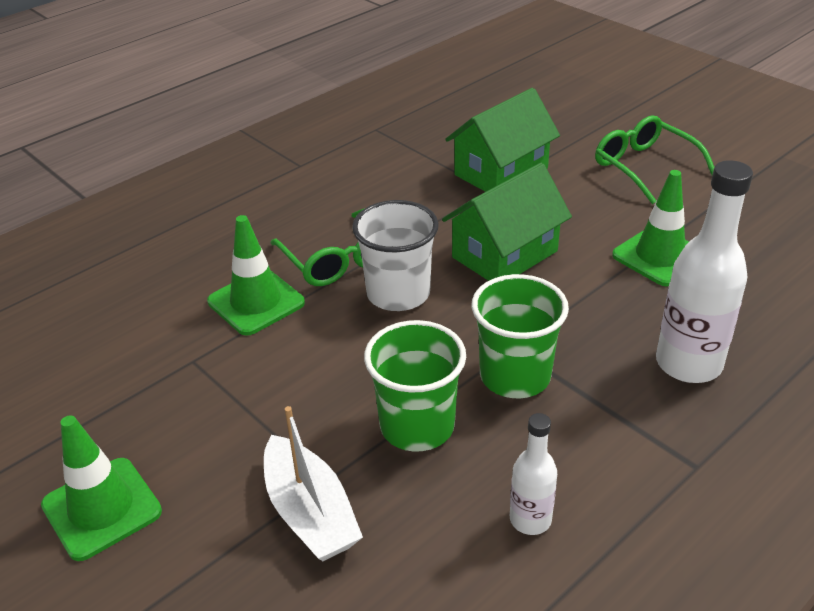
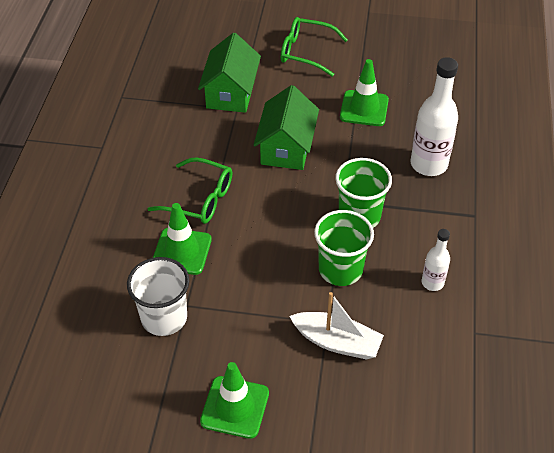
camera: 40 degrees left, 10 degrees up
(398, 293) = (255, 202): white cup -> white cup (164, 318)

